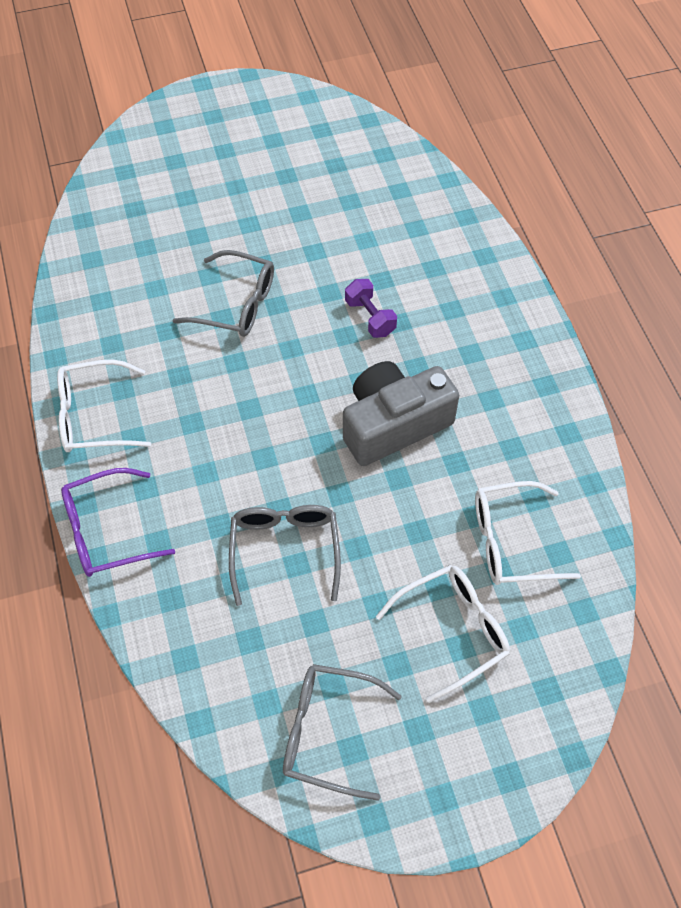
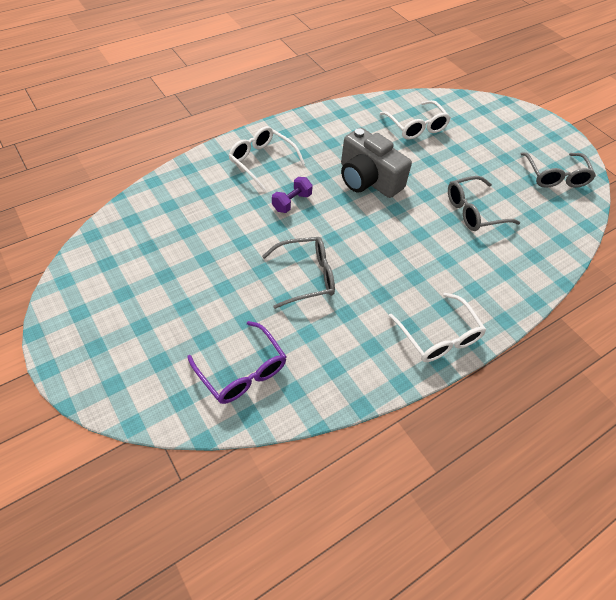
camera: 110 degrees left, 5 degrees down
(107, 531) = (515, 300): purple glasses -> purple glasses (242, 371)
(236, 304) = (306, 276): grey glasses -> grey glasses turned 75 degrees clockwise
(453, 631) = (476, 141): white glasses -> white glasses (262, 161)

